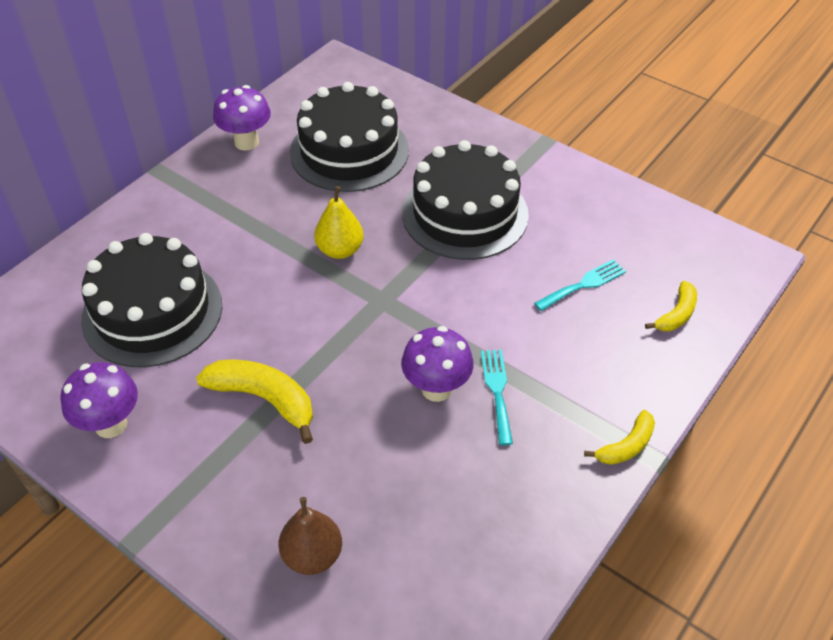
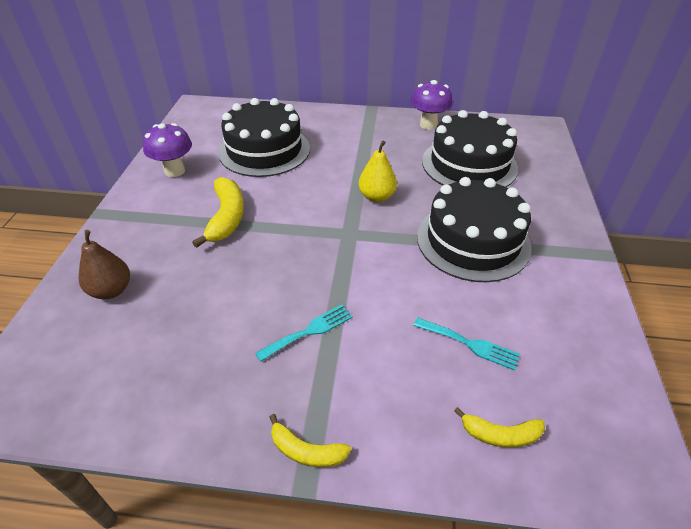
camera: 60 degrees right, 5 degrees down
(436, 389) = (288, 294): purple mushroom -> none

